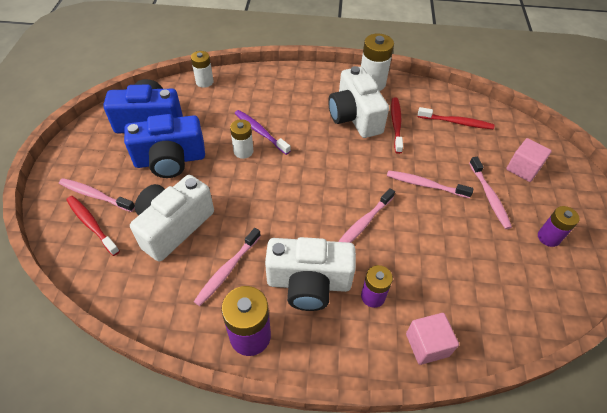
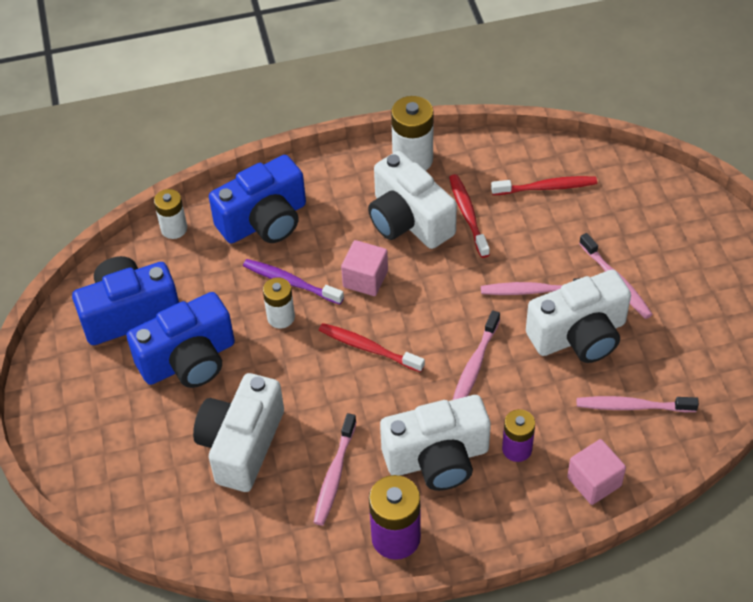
camera: 15 degrees left, 0 degrees up
(91, 224) = (135, 476): red toothbrush -> red toothbrush (368, 348)
(95, 195) = (117, 438): pink toothbrush -> pink toothbrush (632, 406)
(262, 92) = (264, 221): none -> blue camera
(450, 225) = (579, 335): none -> white camera
(523, 169) = (648, 230): pink cube -> pink cube (365, 279)
(548, 237) = (698, 313): purple battery -> none

